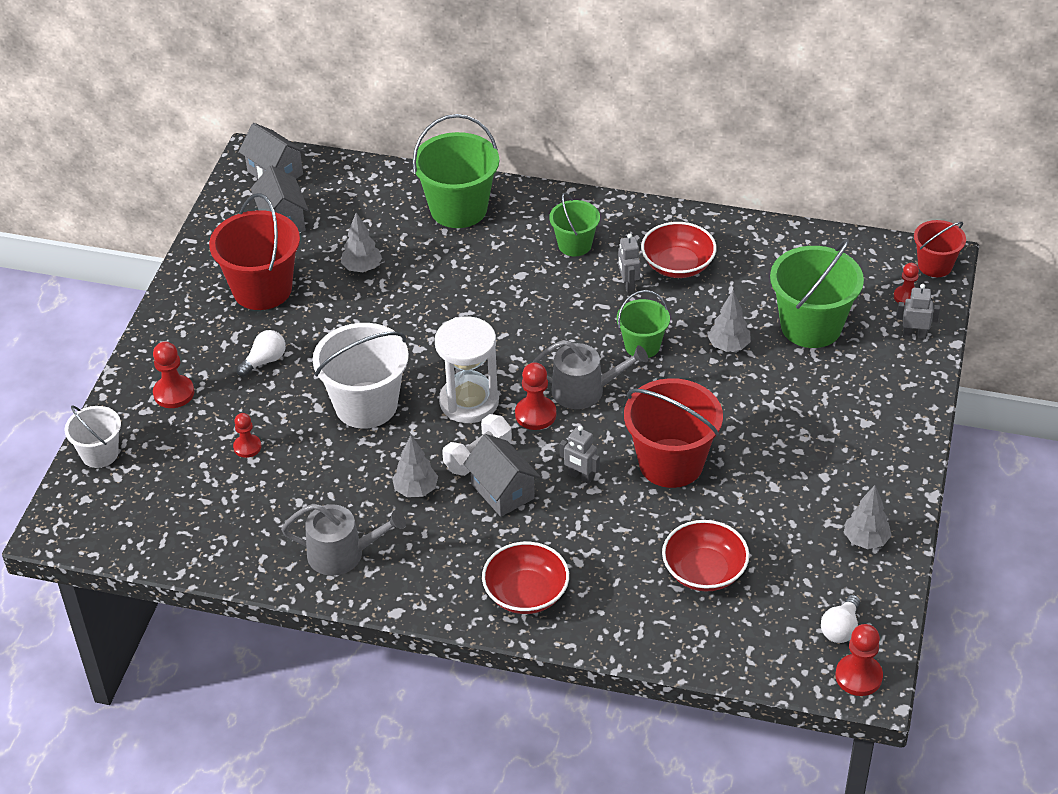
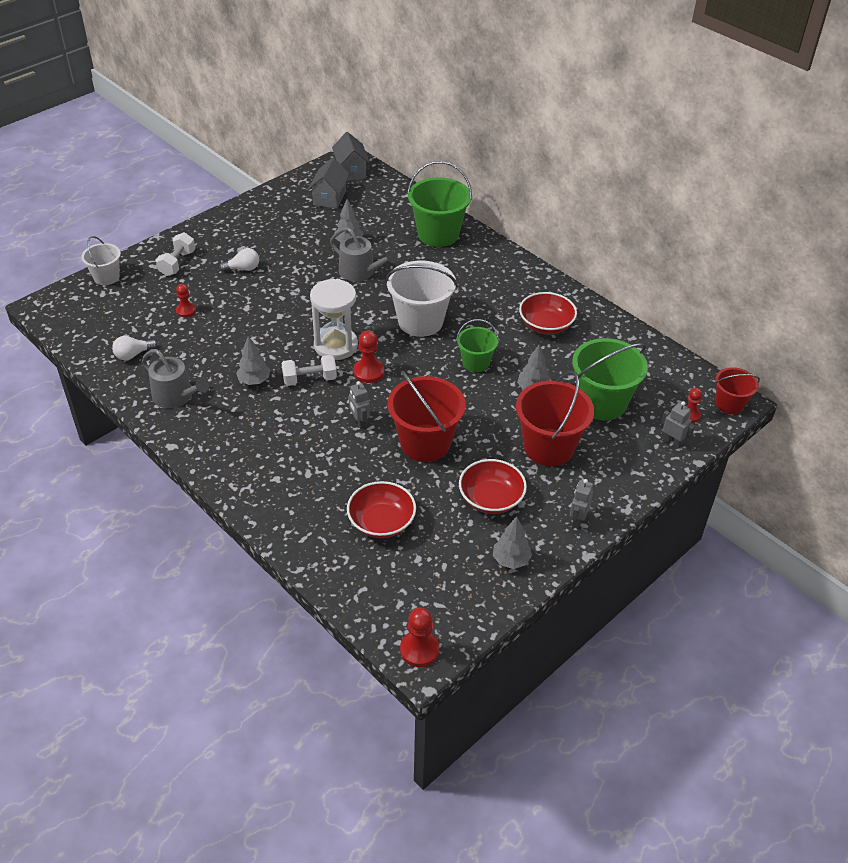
camera: 30 degrees right, 0 degrees up
(174, 393) = (177, 263): red pawn -> white dumbbell
(262, 289) = (281, 229): red bucket -> red bucket (548, 447)
(366, 405) = (274, 319): white bucket -> white bucket (420, 321)
(502, 491) = (304, 407): grey house -> none
(526, 593) = (257, 476): red bowl -> red bowl (491, 498)
(574, 245) = (490, 284): green bucket -> none
(585, 390) = (413, 372): grey watering can -> grey watering can (360, 272)
(628, 285) = (502, 322): grey robot -> grey robot (577, 519)
(841, 628) = (437, 610): white light bulb -> white light bulb (133, 355)

